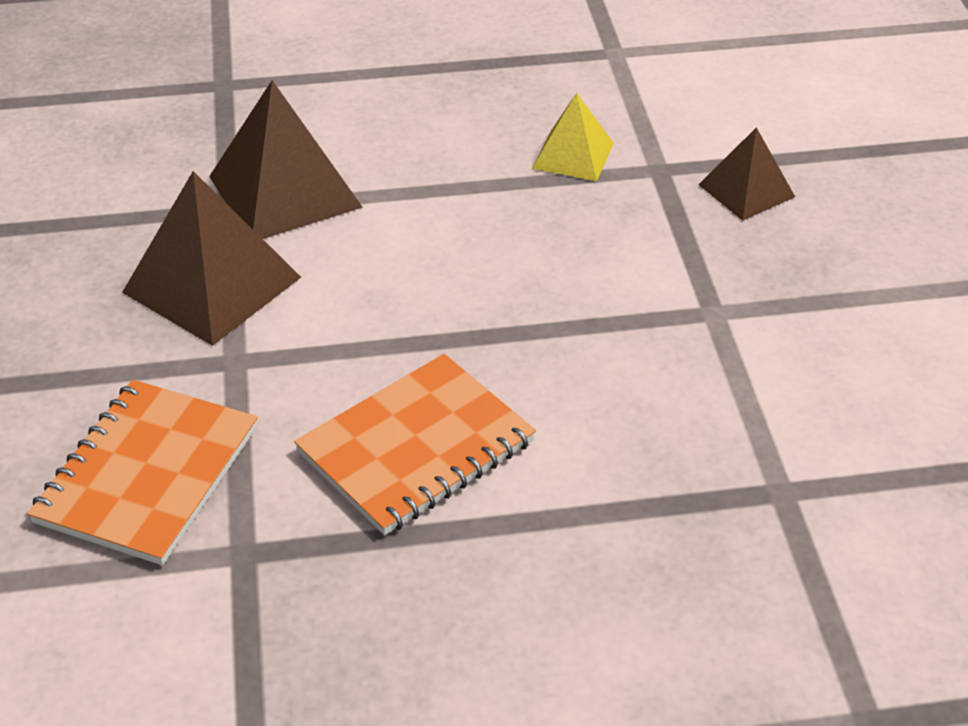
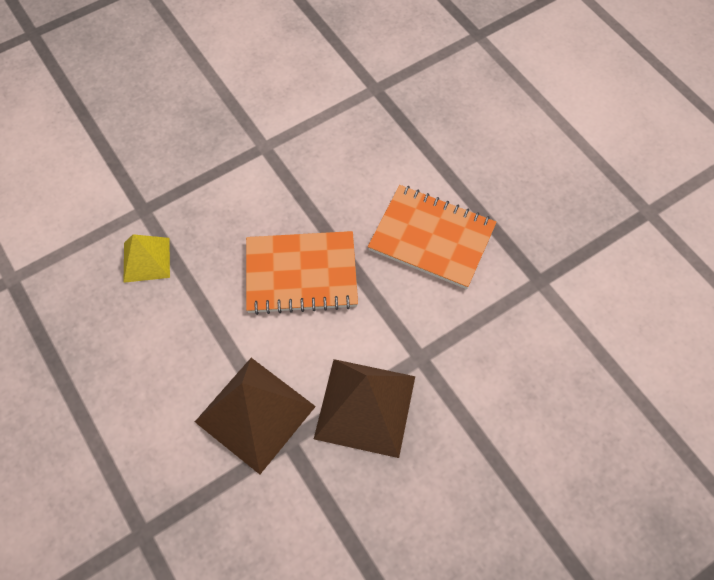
camera: 115 degrees left, 20 degrees up
(147, 474) = (522, 353): orange notebook -> orange notebook (301, 274)
(746, 190) = (148, 160): brown pyramid -> none

